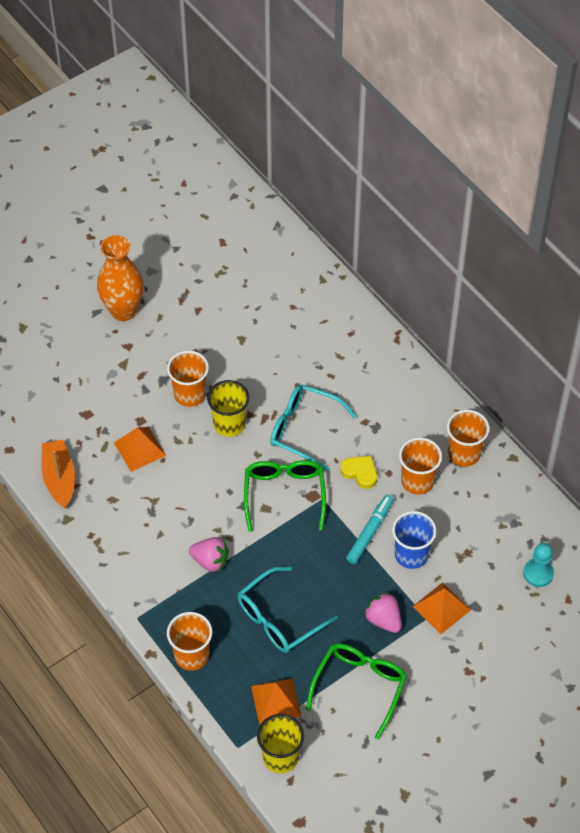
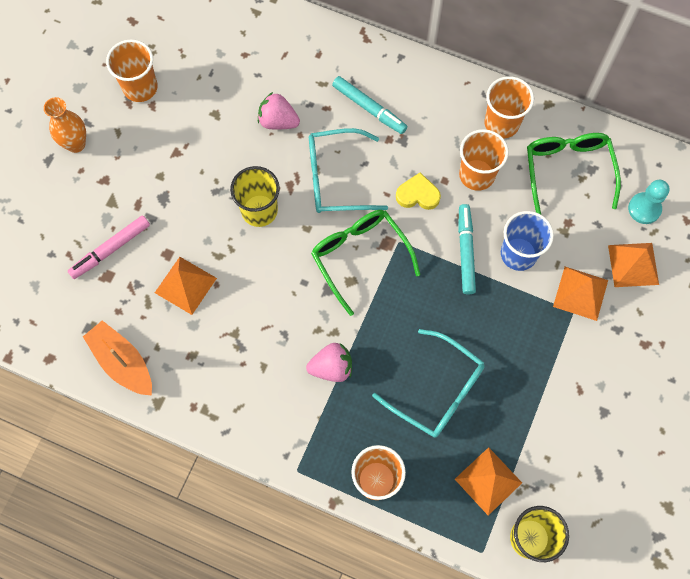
camera: 30 degrees left, 15 degrees up
(101, 397) = (110, 249): none -> pink marker
(123, 311) = (76, 144): orange vase -> orange vase, size x0.64
(190, 394) = (200, 199): orange cup -> orange cup (140, 87)
(279, 618) = (436, 390): turquoise glasses -> turquoise glasses turned 75 degrees counterclockwise
(359, 687) = (557, 420): green glasses -> green glasses (568, 171)
(364, 392) = (369, 108): none -> turquoise marker
(383, 620) = (535, 336): pink strawberry -> pink strawberry (278, 121)
(499, 609) = (633, 264): none -> orange pyramid

